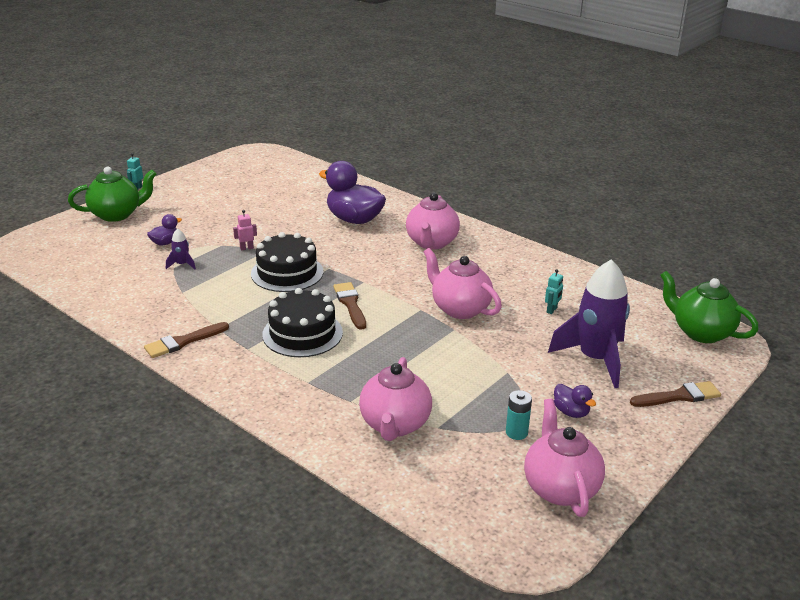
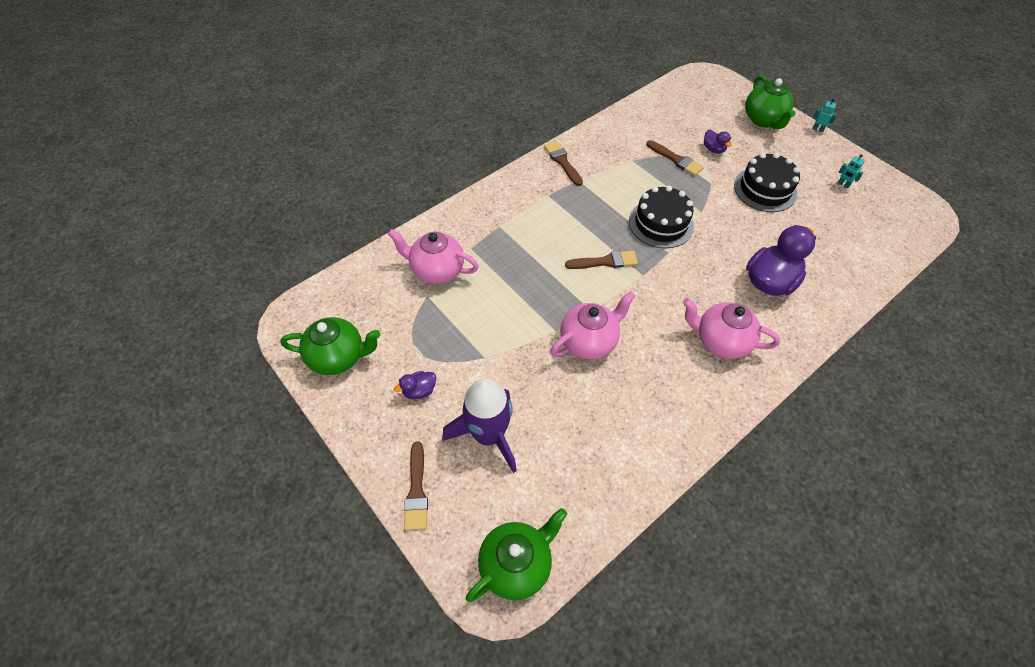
camera: 100 degrees right, 25 degrees up
(182, 264) = (676, 159): purple rocket -> brown brush
(246, 248) = (705, 199): pink robot -> none
(302, 333) = (564, 227): black cake -> black cake (765, 189)
(516, 433) = (406, 344): turquoise battery -> none
(552, 310) = (578, 422): turquoise robot -> turquoise robot (843, 184)
(560, 488) = (338, 357): pink teapot -> green teapot

